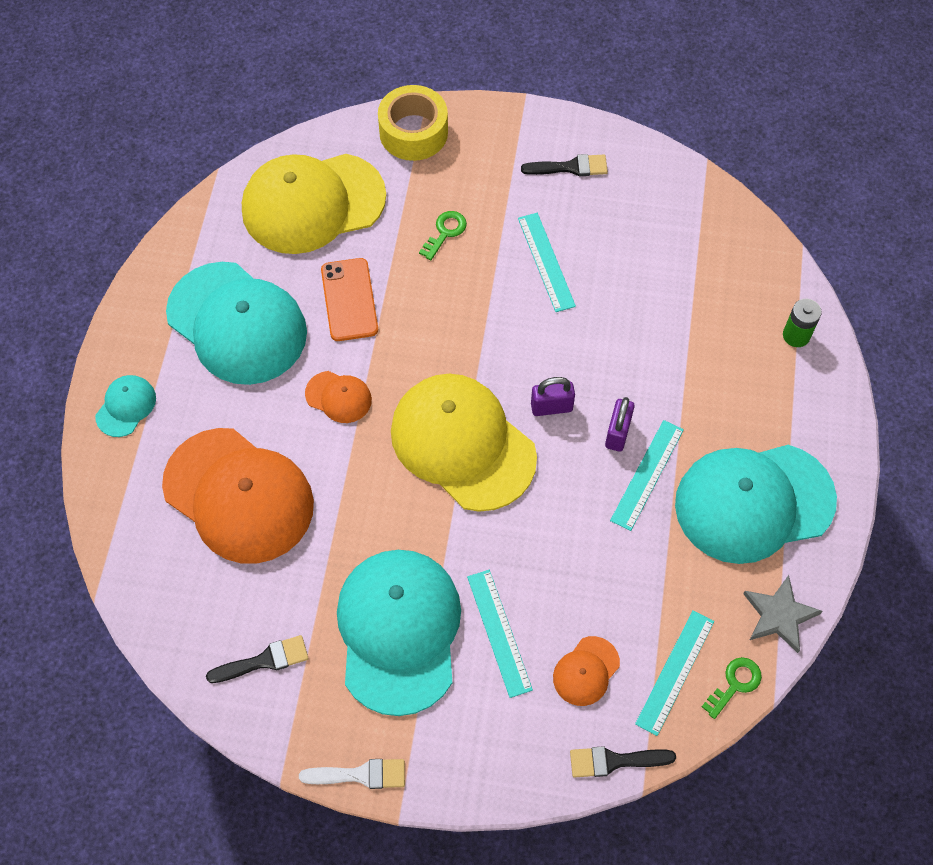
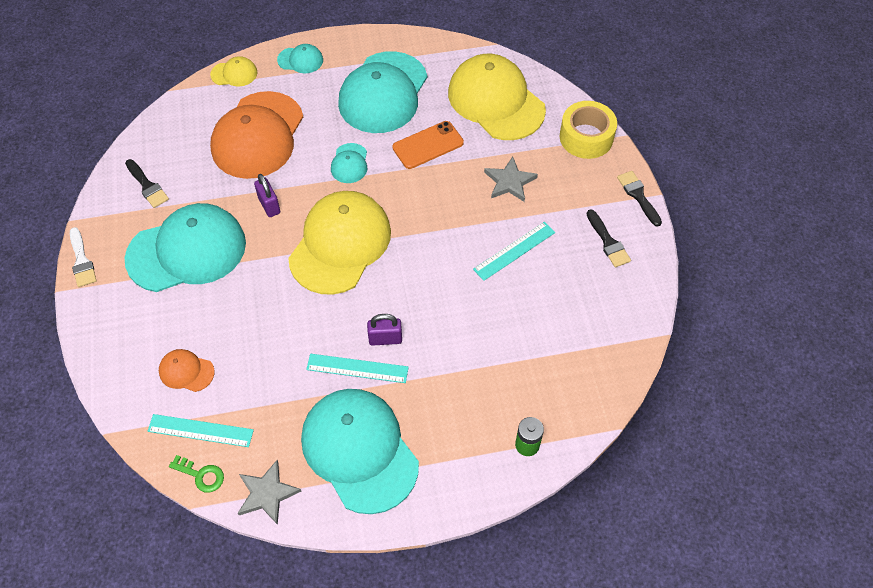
camera: 70 degrees right, 5 degrees down
(107, 499) = (234, 74): none -> yellow cap
(338, 397) = (349, 163): orange cap -> turquoise cap
(445, 232) = (509, 182): green key -> grey star
(499, 632) = (201, 309): turquoise ruler -> none
(551, 407) = (391, 290): purple padlock -> purple padlock (269, 205)
(615, 761) = (122, 409): black brush -> black brush (638, 196)

